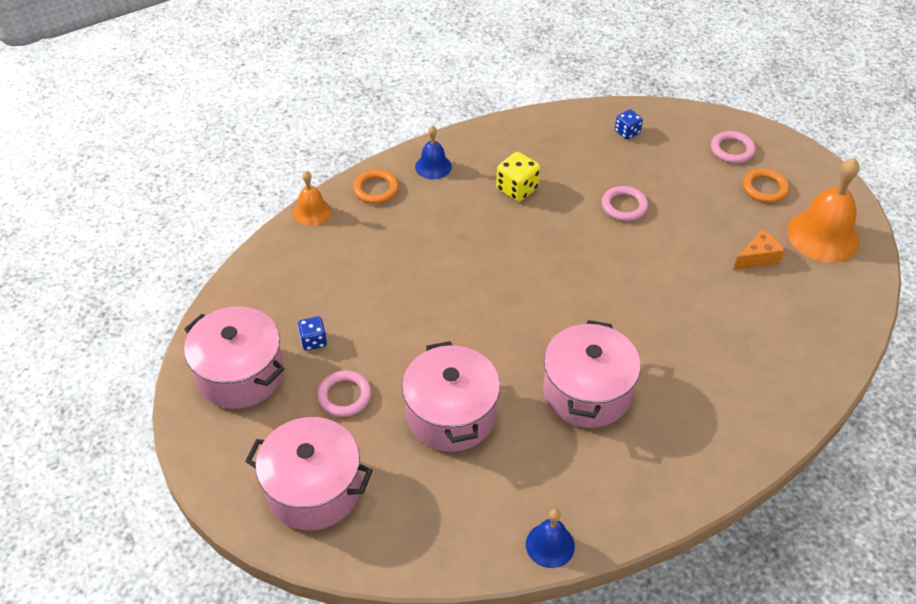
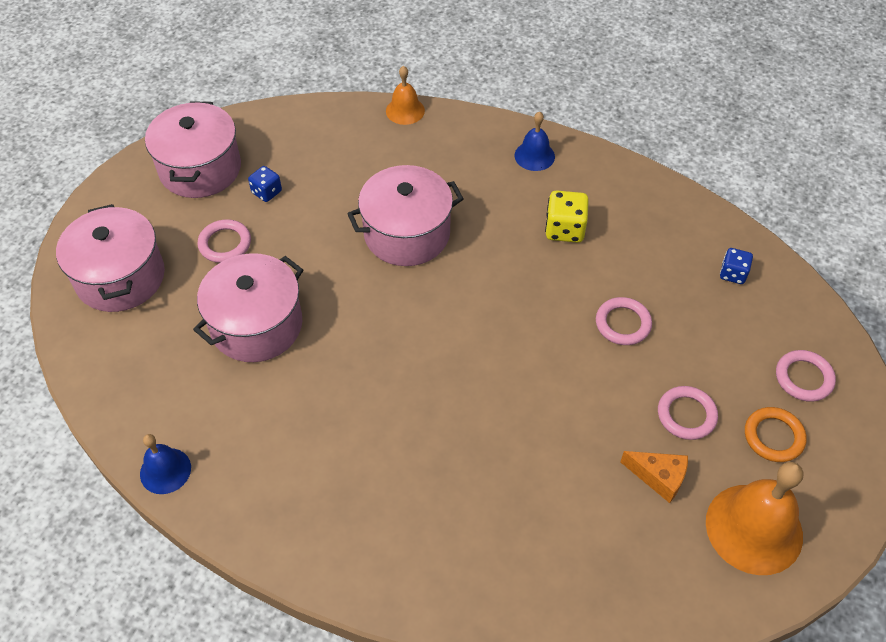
camera: 55 degrees right, 5 degrees up
(376, 189) = (469, 134): orange ring -> none
(587, 392) = (356, 413): pink pot -> pink pot (407, 234)
(720, 218) = (686, 415): none -> pink ring

